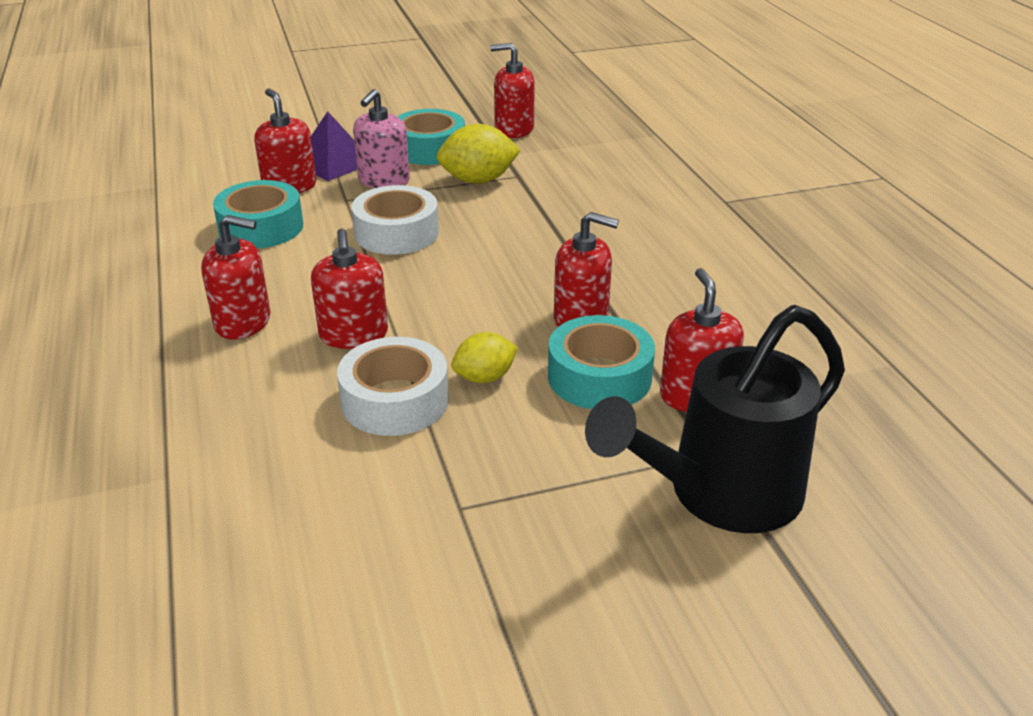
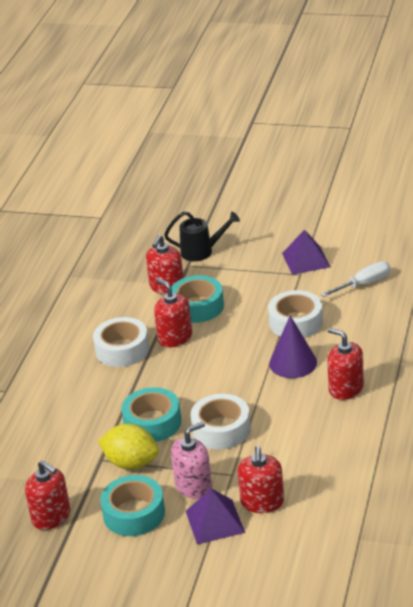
camera: 145 degrees left, 0 degrees up
(261, 227) = (302, 463): turquoise tape -> turquoise tape (152, 422)
(300, 525) = (363, 284): none -> white screwdriver
(353, 335) = (293, 363): red soap dispenser -> purple cone
(472, 550) = (306, 260): none -> purple pyramid
(485, 377) = (248, 321): yellow lemon -> none
(640, 281) = (122, 349): none -> white tape
(720, 494) = (202, 251): black watering can -> black watering can, size x0.58

